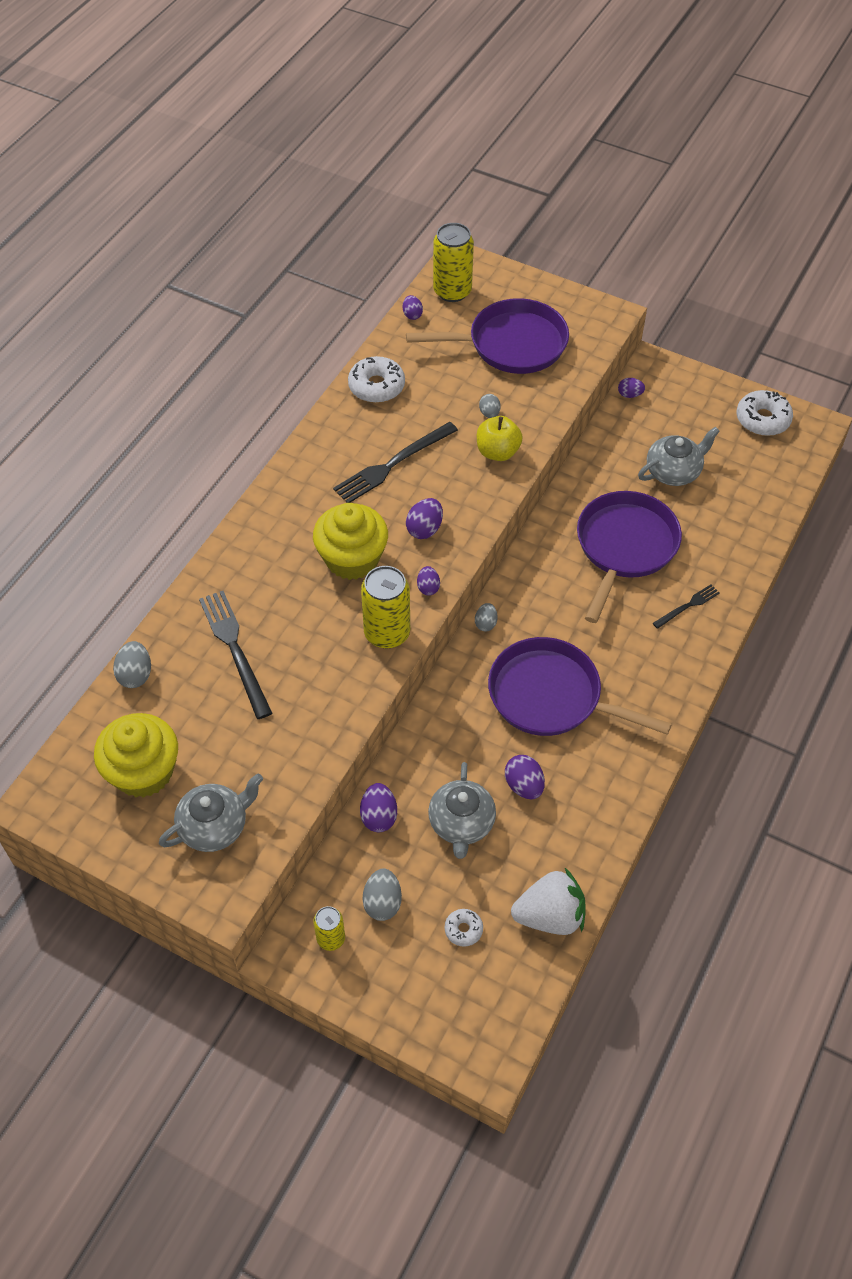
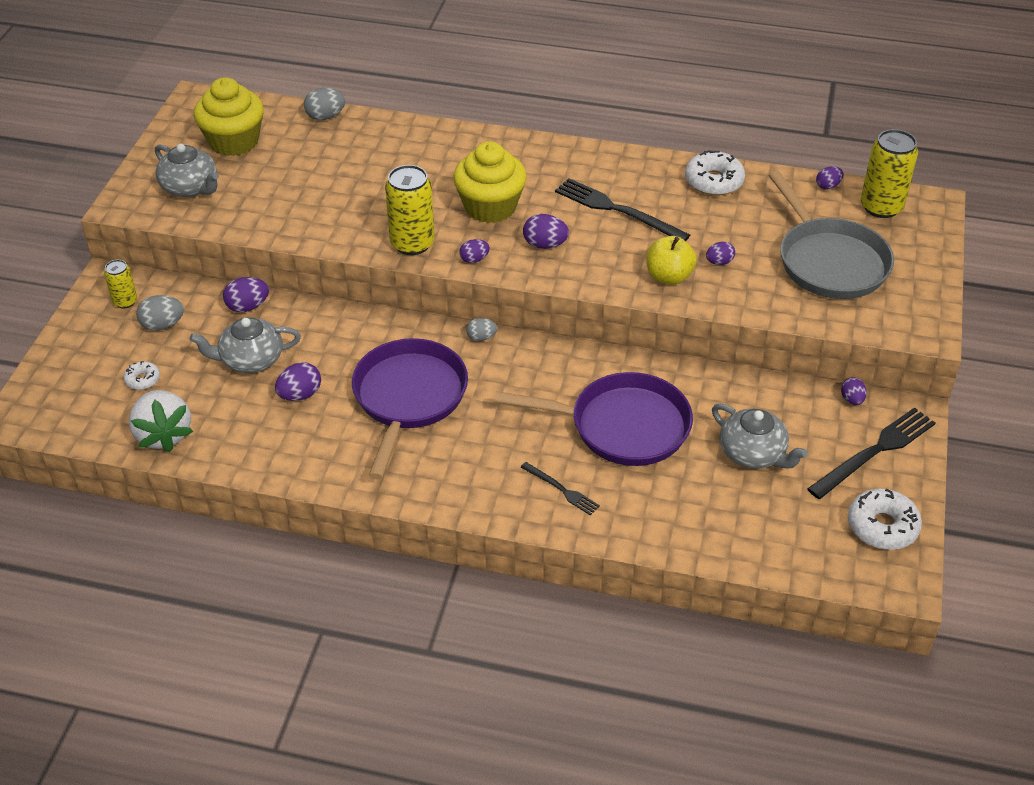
camera: 75 degrees right, 10 degrees down
(235, 649) = (366, 161): black fork -> black fork (875, 451)
(489, 413) = (719, 262): grey egg -> purple egg
(510, 344) = (829, 261): purple pan -> grey pan

